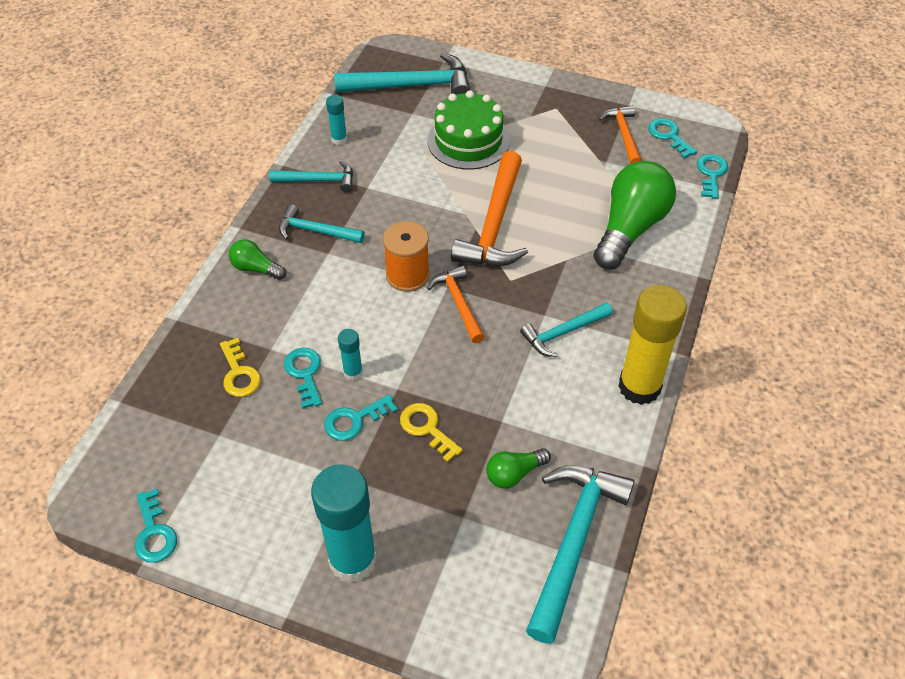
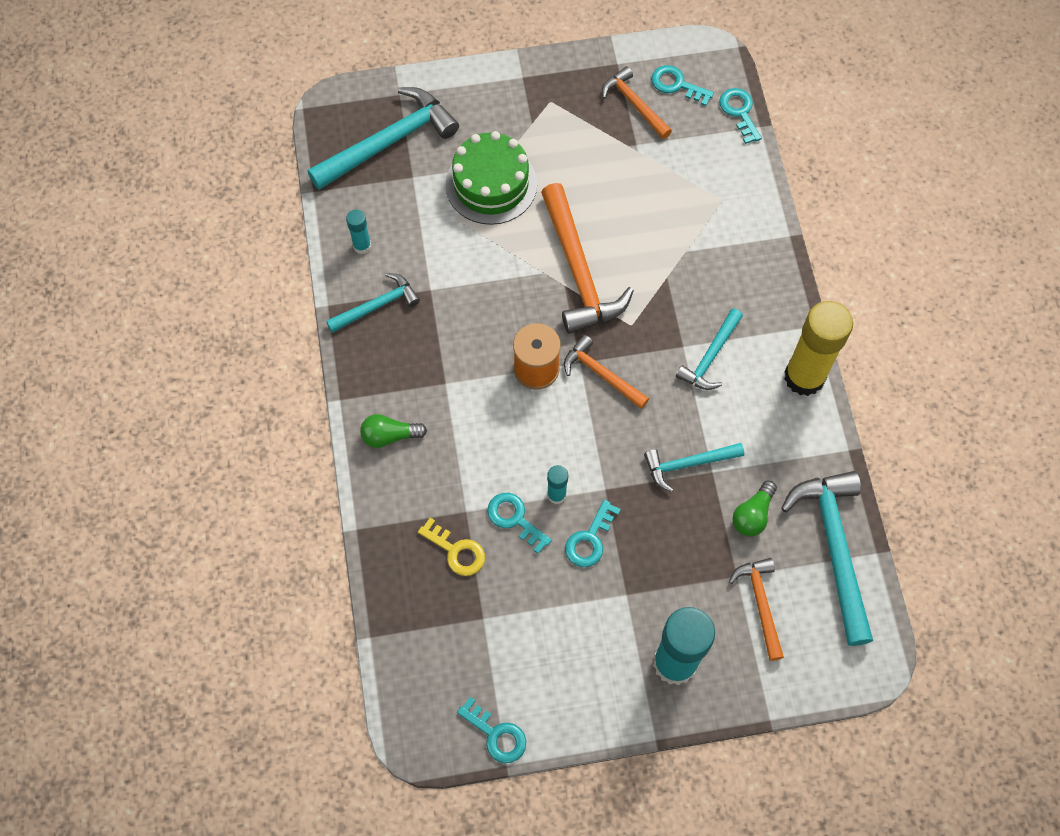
camera: 30 degrees left, 15 degrees up
(316, 231) = (416, 365): turquoise hammer -> turquoise hammer (687, 464)
(427, 428) = (655, 513): yellow key -> none
(469, 552) = (760, 603): none -> orange hammer
(630, 228) = (703, 213): green light bulb -> none

